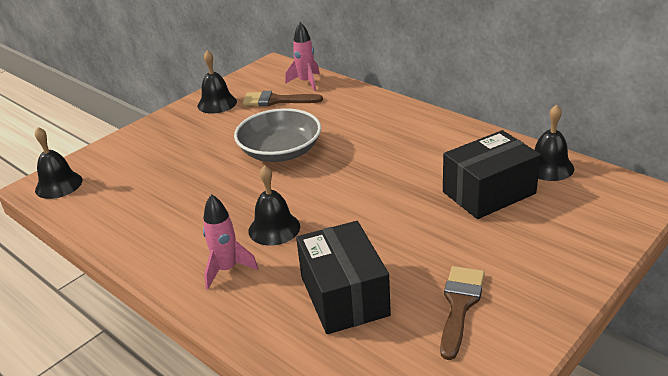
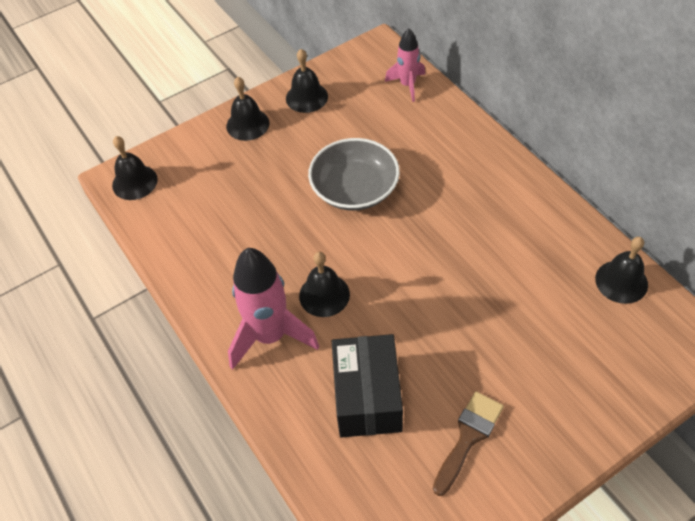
camera: 15 degrees right, 20 degrees up
(165, 128) = (247, 124): none -> black bell
(227, 270) = (270, 336): pink rocket -> pink rocket, size x1.72
(276, 100) = (368, 107): brown brush -> none
(489, 192) = (546, 302): black box -> none

